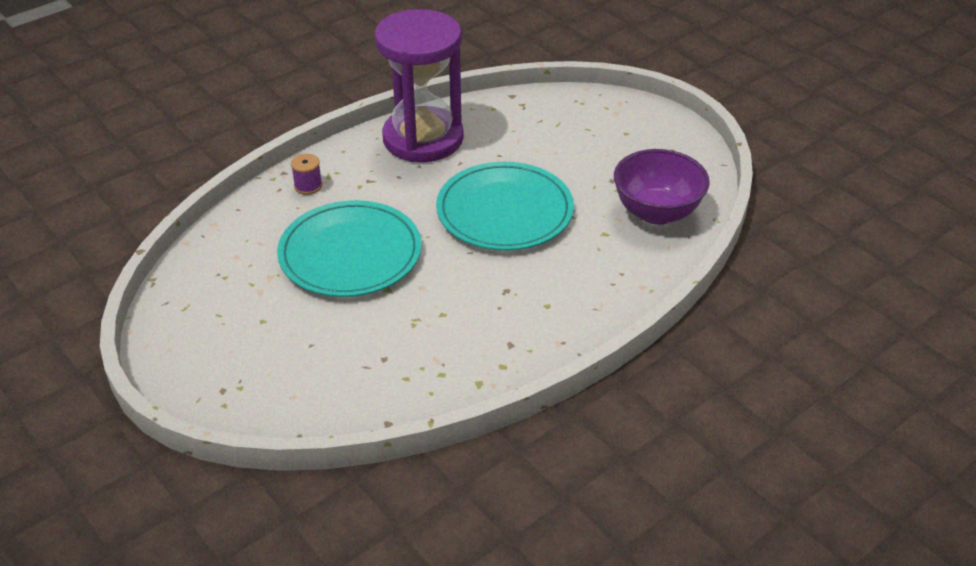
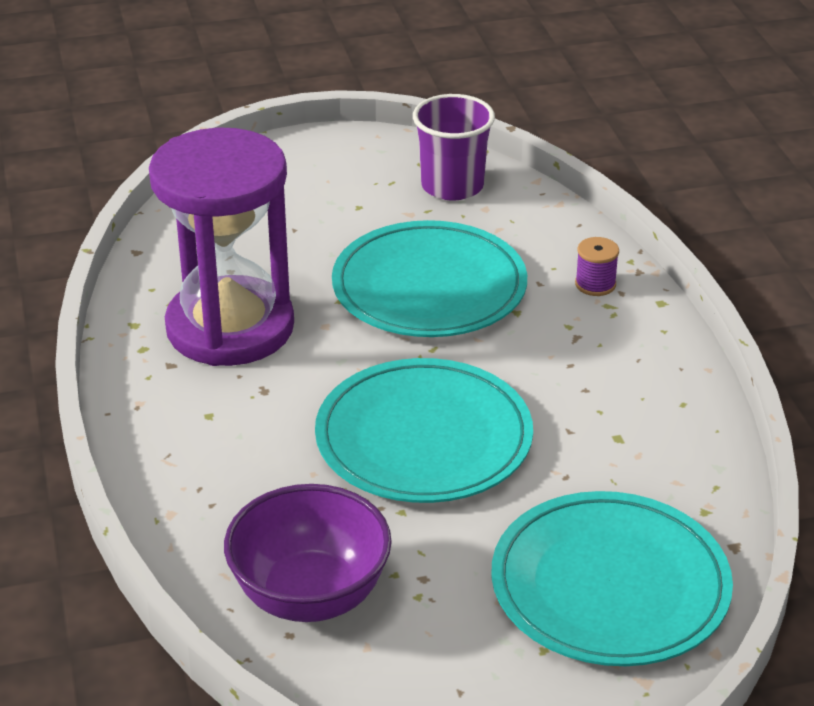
camera: 115 degrees right, 5 degrees down
(211, 281) = (452, 186): none -> purple cup
(423, 139) = (653, 411): purple hourglass -> purple hourglass (230, 327)
(568, 124) = (610, 586): none -> turquoise plate

